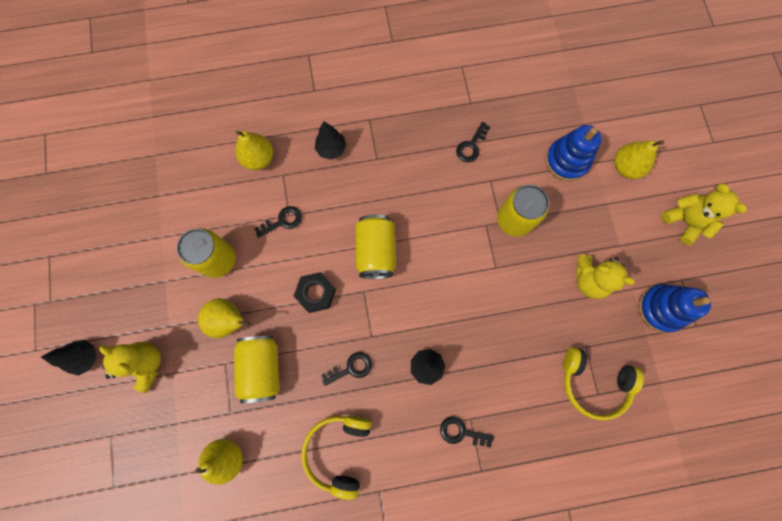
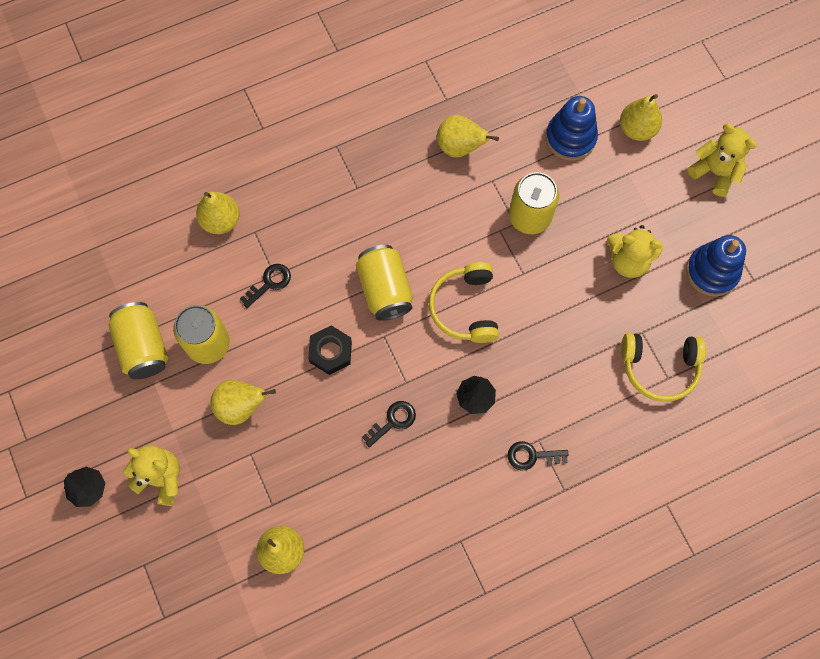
camera: 15 degrees left, 5 degrees down
(262, 368) = (293, 448): yellow can -> yellow can (143, 347)
(331, 149) = (302, 189): black tree -> none
(338, 450) = (404, 511): yellow headphones -> yellow headphones (465, 308)
(471, 146) = (460, 147): black key -> yellow pear

